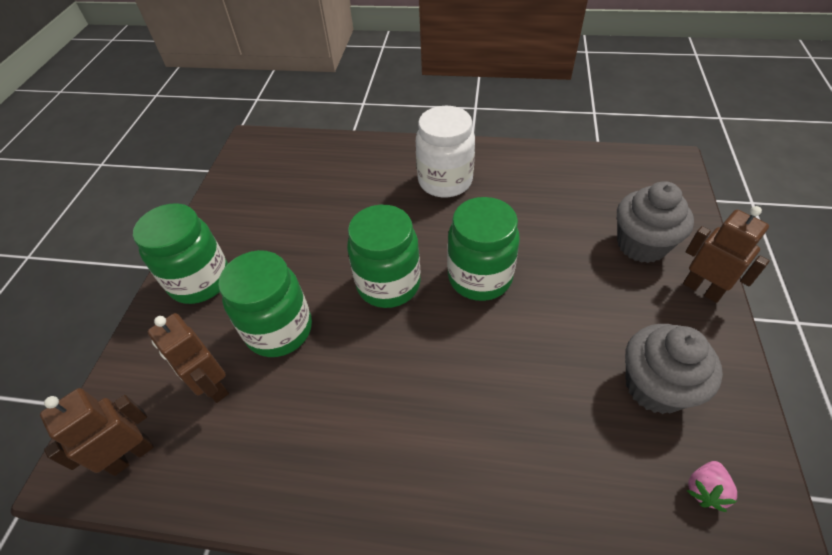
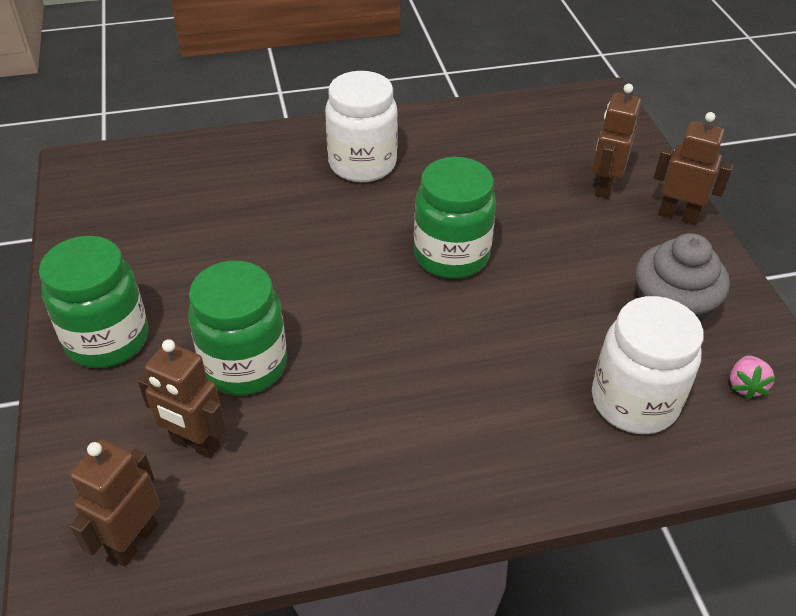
camera: 25 degrees left, 5 degrees down
(388, 284) = (351, 287): green jar -> none
(583, 469) = (634, 402): none -> white jar
(641, 245) = (604, 186): grey cupcake -> brown robot

